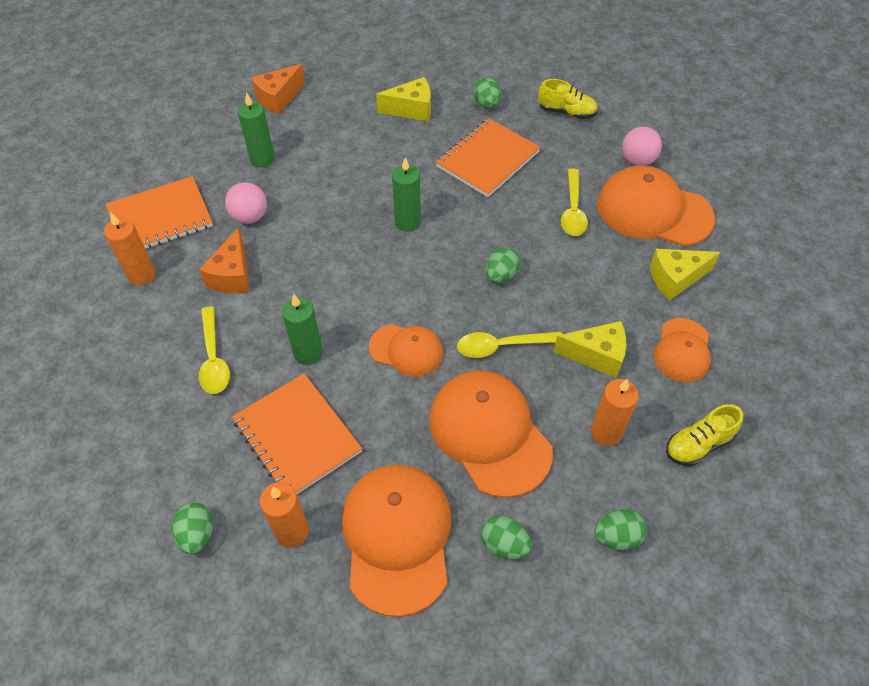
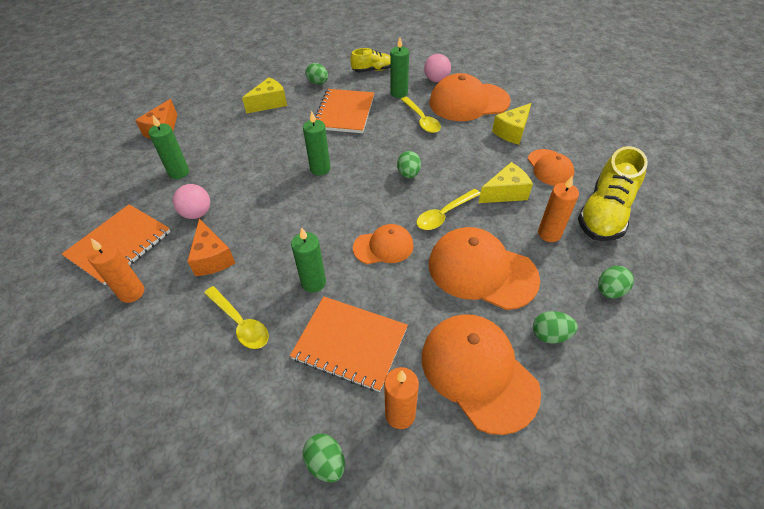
camera: 30 degrees left, 5 degrees down
(574, 160) = (399, 93): none -> green candle
(698, 444) = (604, 214): yellow shoe -> yellow shoe, size x1.75

